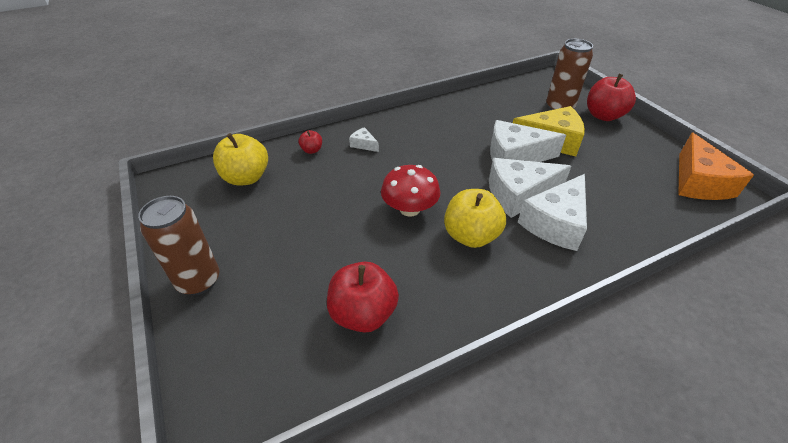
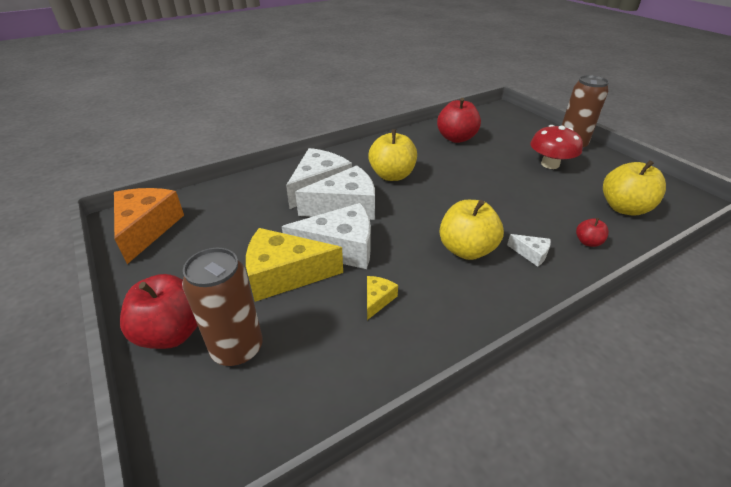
camera: 175 degrees right, 5 degrees down
(409, 209) = (447, 190): red mushroom -> red mushroom (550, 164)
(412, 150) = (466, 250): none -> yellow apple
(482, 124) = (377, 299): none -> yellow cheese

